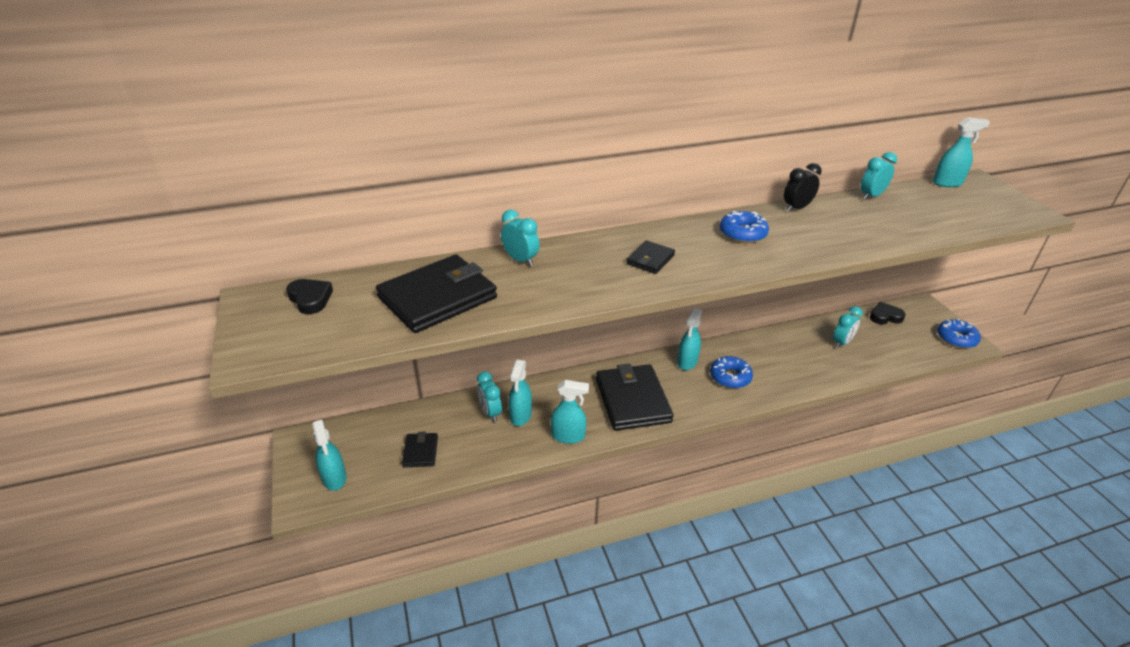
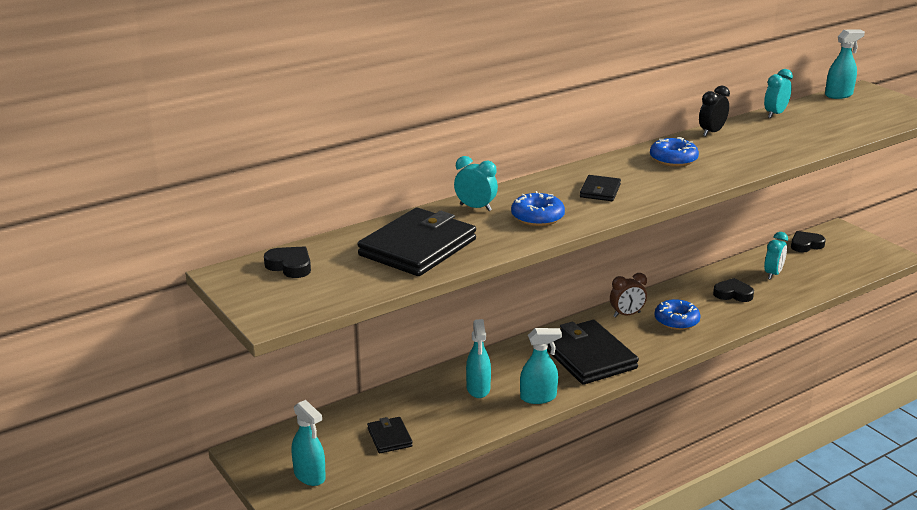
camera: 15 degrees left, 10 degrees down
(490, 413) = (444, 392): turquoise clock -> none
(687, 362) = (627, 314): turquoise spray bottle -> brown clock
(795, 357) = (733, 294): none -> black heart
(956, 338) = (880, 254): blue donut -> blue donut (537, 217)

